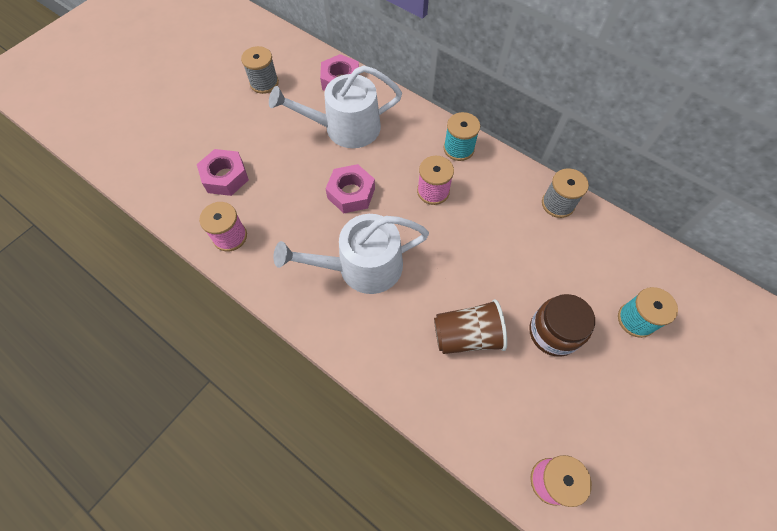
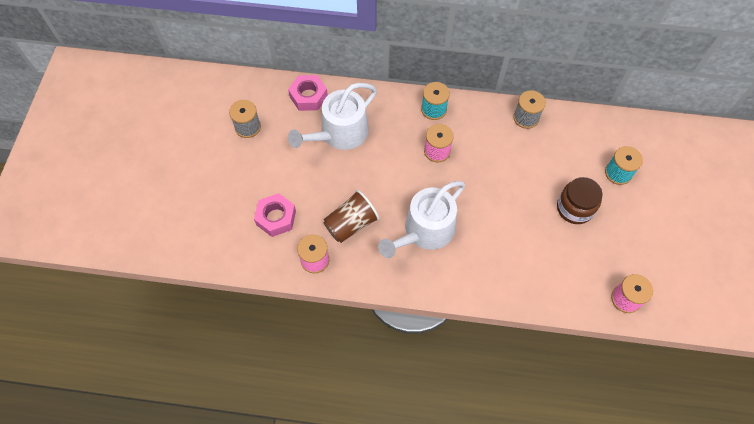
camera: 30 degrees left, 0 degrees up
(351, 193) = (380, 182): pink nut -> none
(467, 336) = (523, 240): brown cup -> brown cup (351, 224)

